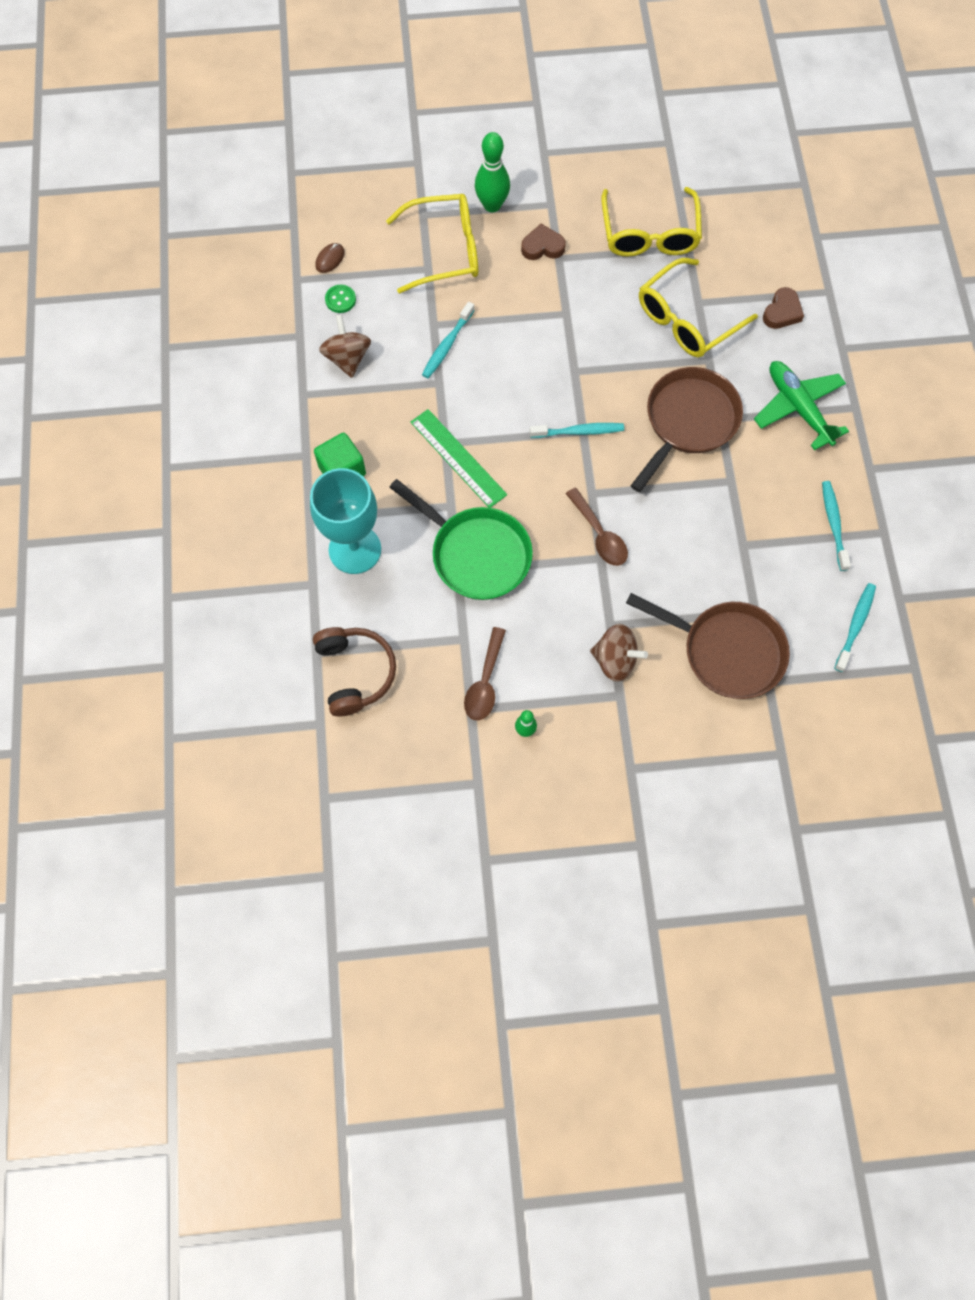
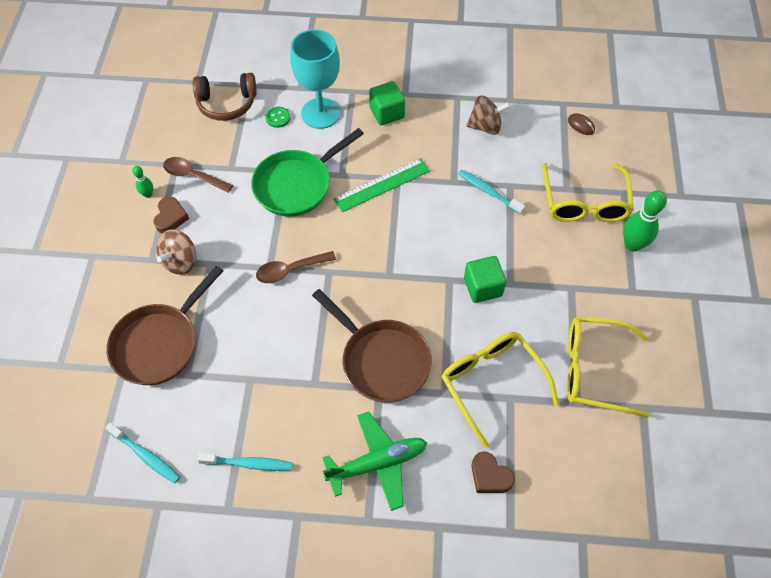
camera: 100 degrees right, 10 degrees down
(340, 300) = (541, 128): green button -> green button (278, 118)
(542, 246) = (584, 277): brown heart -> brown heart (170, 217)
(577, 338) = (482, 287): none -> green cube
(578, 431) = (389, 272): turquoise toothbrush -> none

